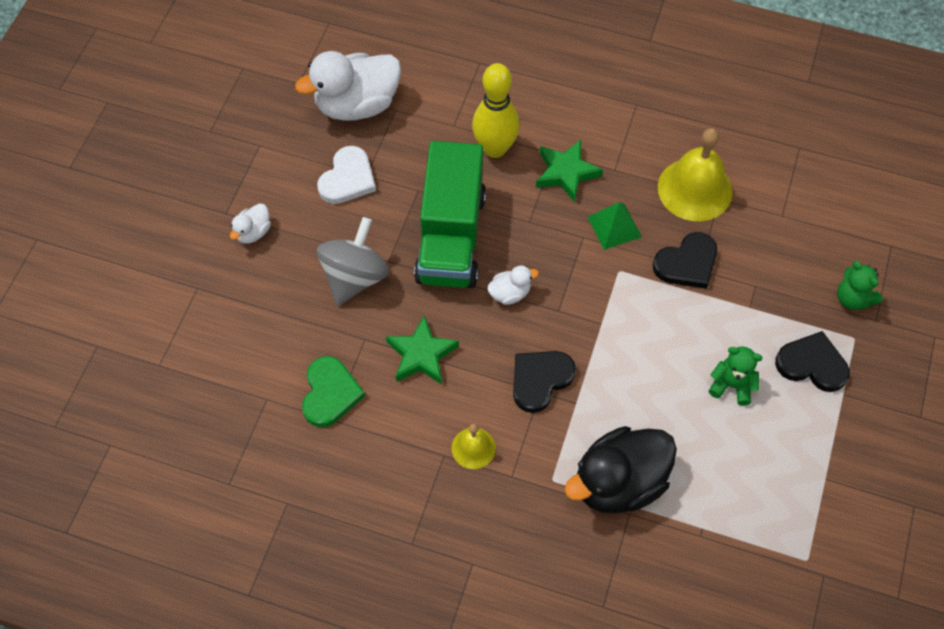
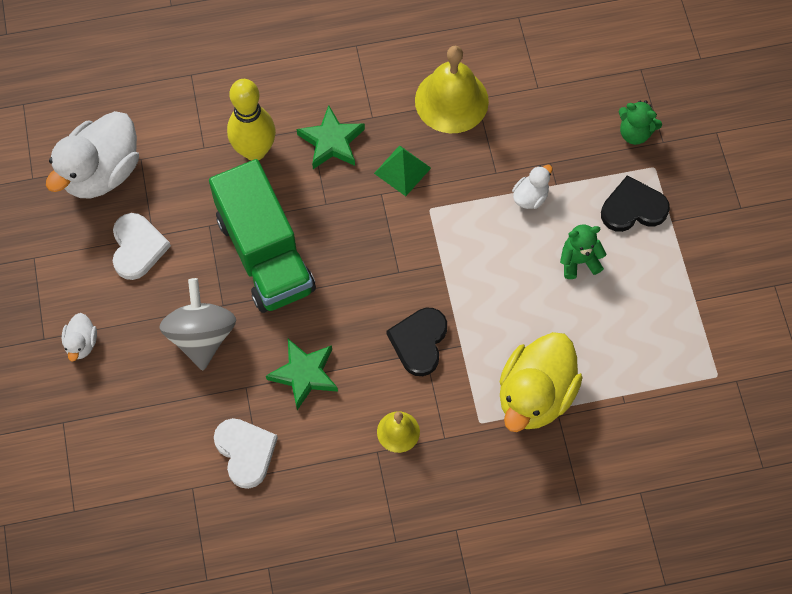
camera: 30 degrees left, 5 degrees up
(330, 393) = (245, 452): green heart -> white heart
(510, 293) = (348, 278): white duck -> white duck (530, 196)
(618, 483) = (535, 395): black duck -> yellow duck
(687, 263) = (483, 172): black heart -> none

